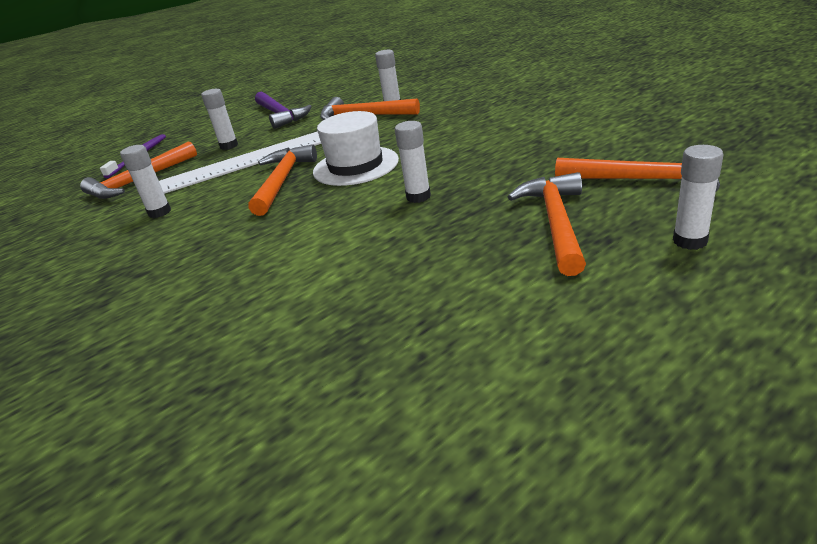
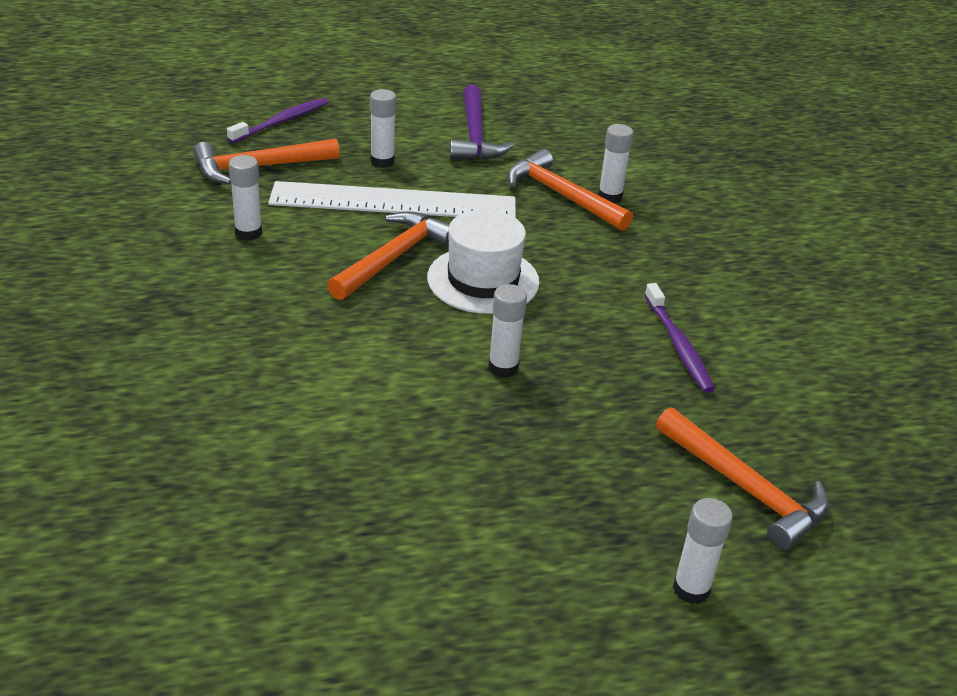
camera: 20 degrees right, 5 degrees up
(514, 142) = (678, 345): none -> purple toothbrush
(555, 223) = (595, 487): orange hammer -> none

